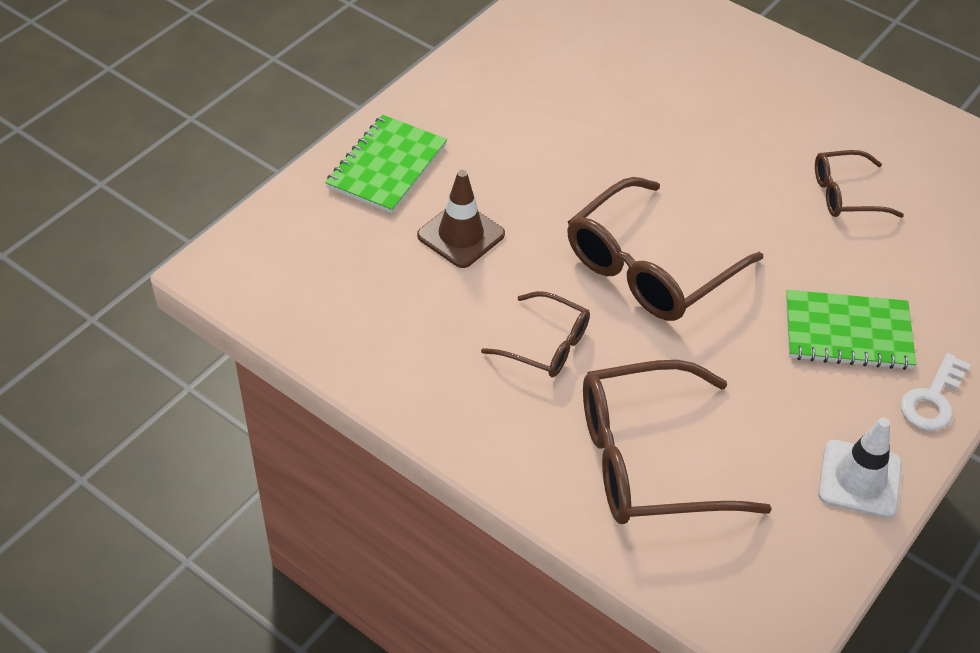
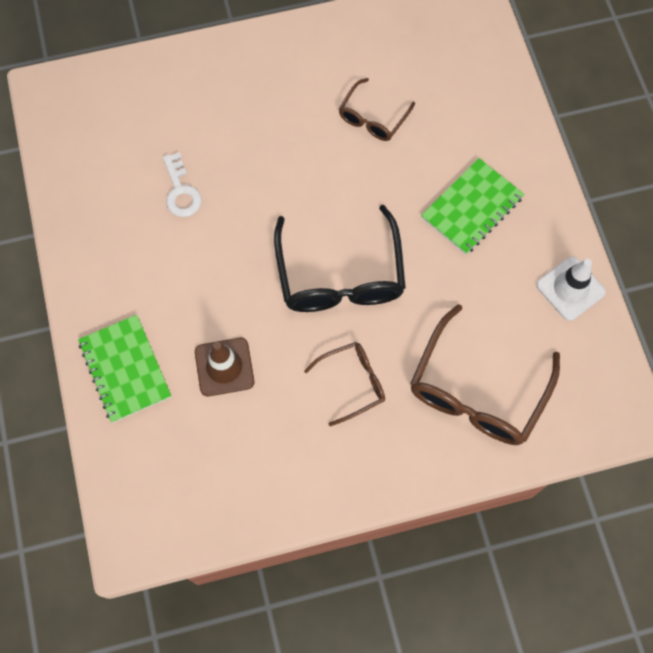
camera: 50 degrees left, 20 degrees up
(650, 267) = (340, 275): brown glasses -> black glasses
(932, 399) = (548, 205): white key -> white key (181, 191)

